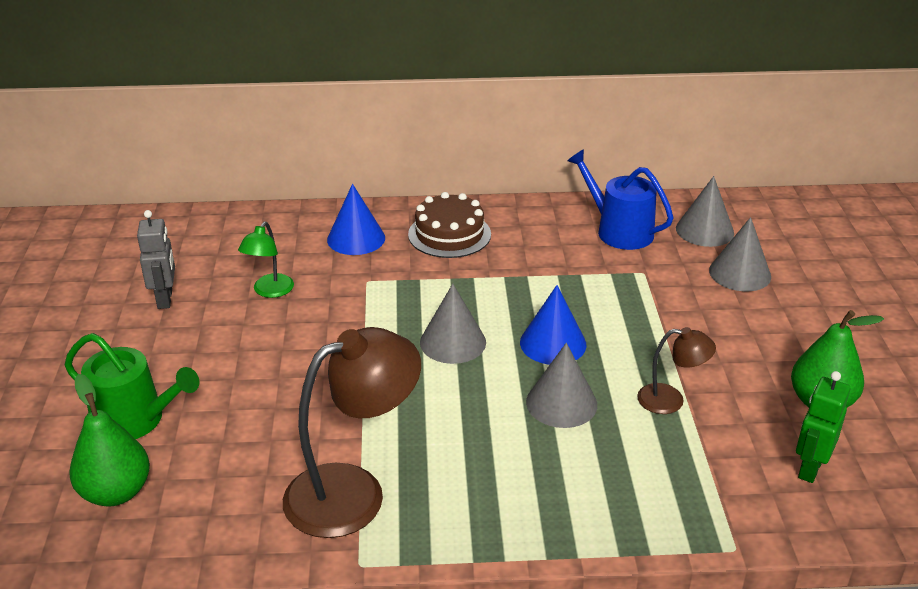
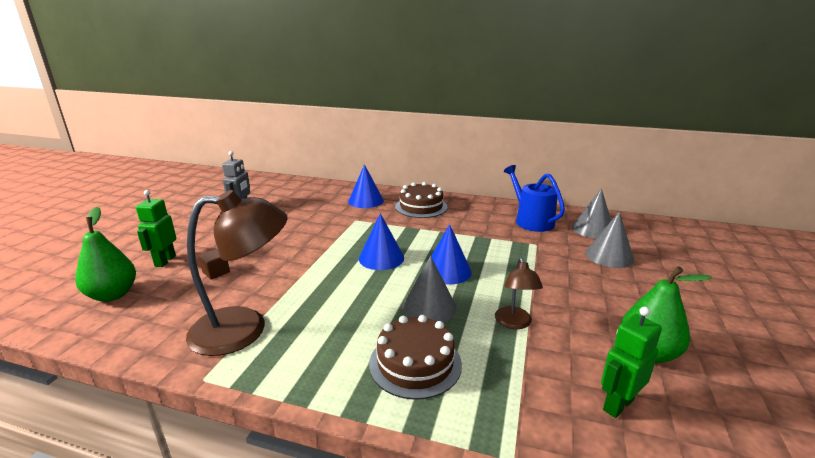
camera: 20 degrees right, 10 degrees down
(135, 420) = (165, 261): green watering can -> green robot
(235, 420) = (216, 272): none -> brown cube
(269, 291) = (297, 216): green lamp -> none
(453, 342) = (381, 258): grey cone -> blue cone
(588, 479) = (415, 363): none -> brown cake
(671, 400) = (514, 323): brown lamp -> brown lamp turned 60 degrees clockwise

